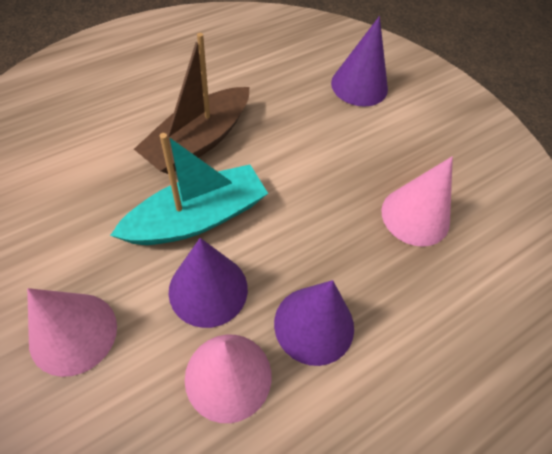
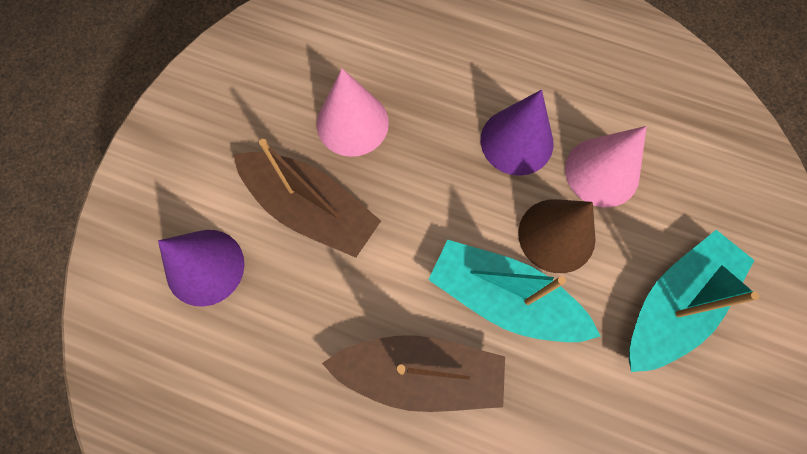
camera: 120 degrees left, 15 degrees up
(73, 333) = (674, 304): pink cone -> turquoise boat
(208, 289) = (556, 235): purple cone -> brown cone
(359, 152) = (311, 209): none -> brown boat

